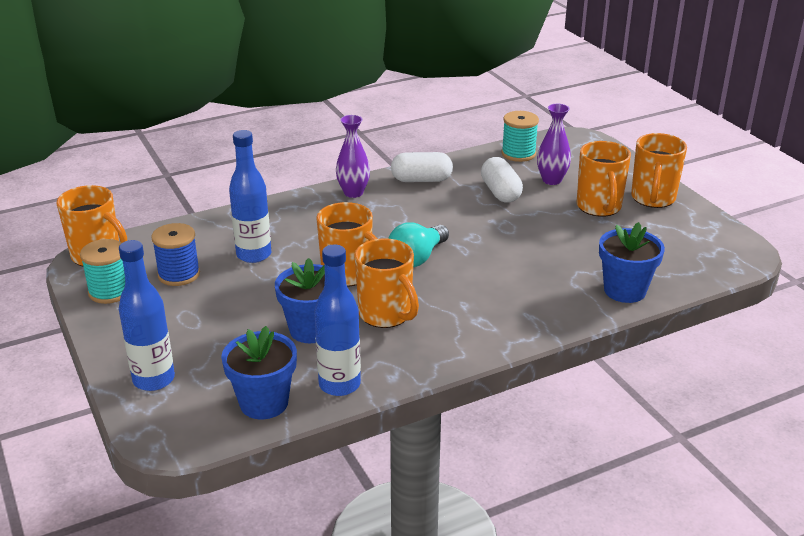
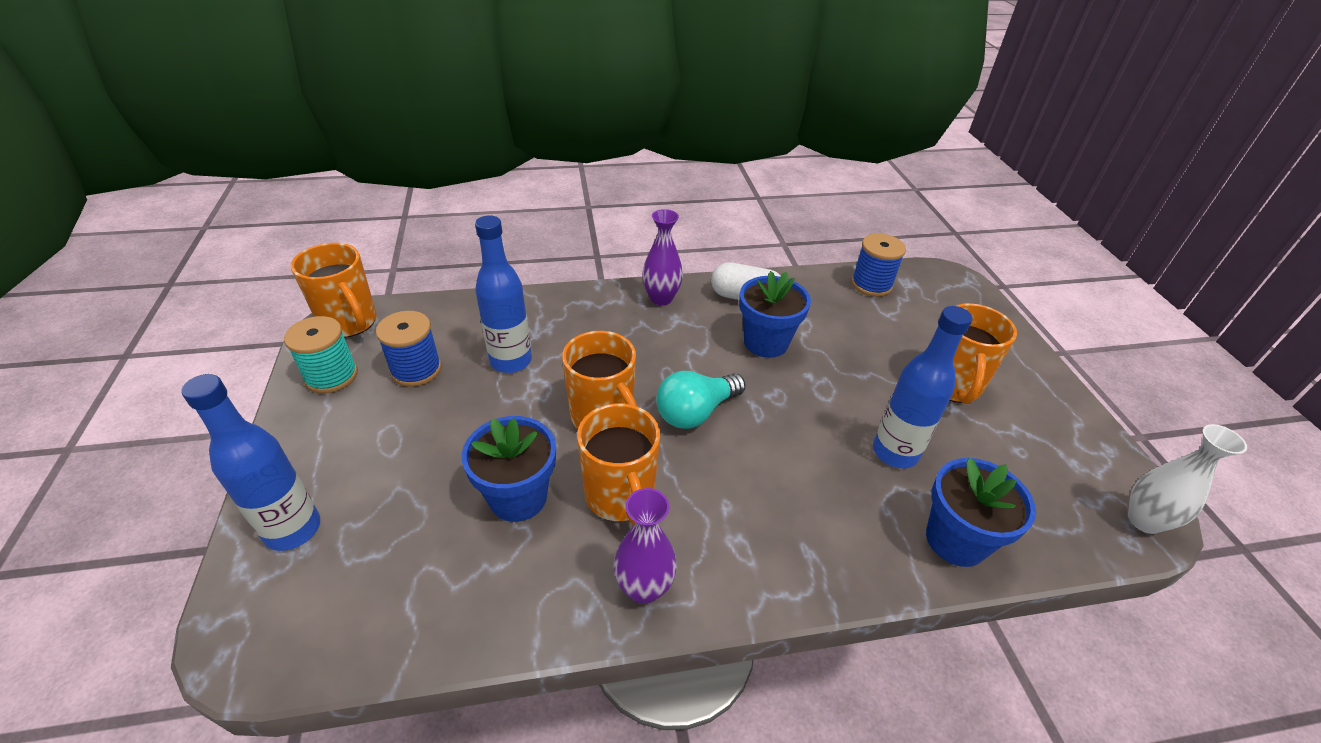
camera: 15 degrees right, 10 degrees up
(264, 403) = (396, 614): blue flower pot -> blue flower pot (766, 342)
(339, 385) = (506, 609): blue bottle -> blue bottle (895, 452)
(500, 192) = (832, 335): white capsule -> none
(518, 154) = (871, 284): turquoise spool -> blue spool
(551, 180) = (901, 331): purple vase -> purple vase (644, 588)
(653, 198) = (1027, 388): orange mug -> none
(742, 257) = (1144, 521): none -> white vase

